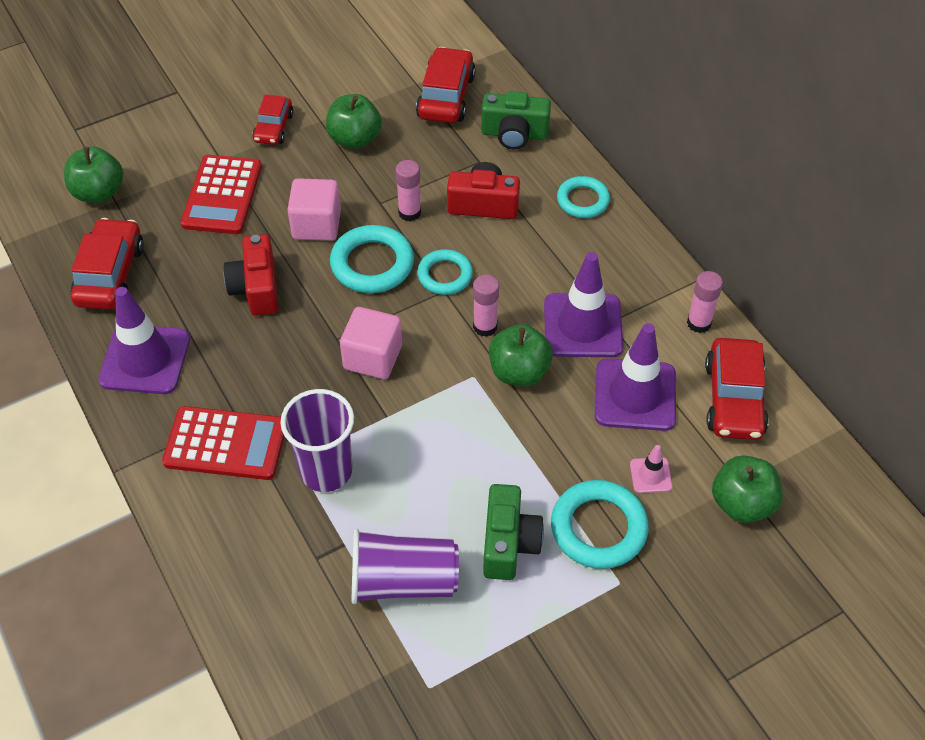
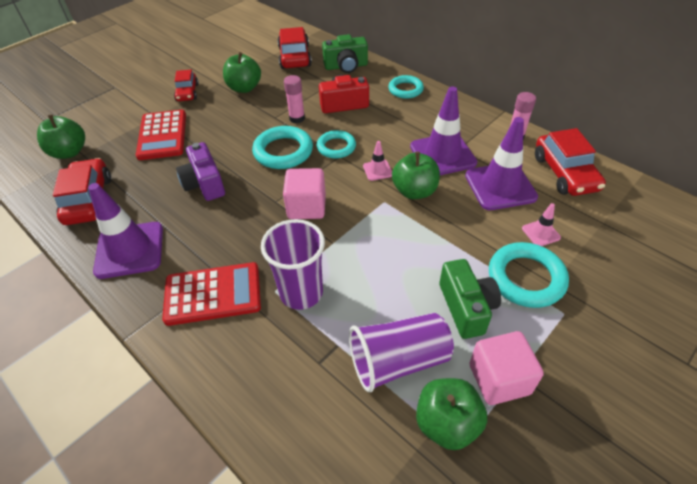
camera: 15 degrees left, 5 degrees down
(256, 288) = (204, 184): red camera -> purple camera
(316, 225) = (235, 138): pink cube -> pink cube (499, 379)
(485, 327) = (377, 170): pink glue stick -> pink traffic cone
(742, 504) = (613, 235): green apple -> green apple (447, 423)

